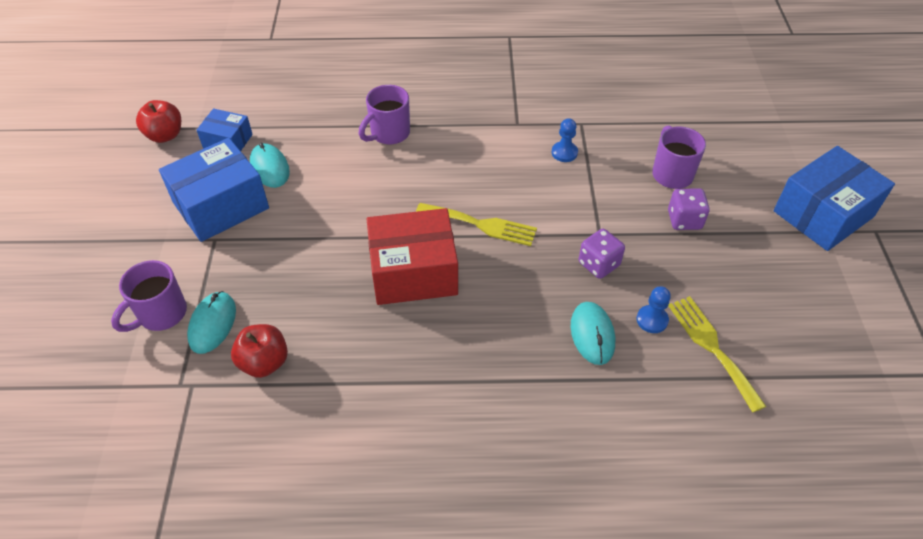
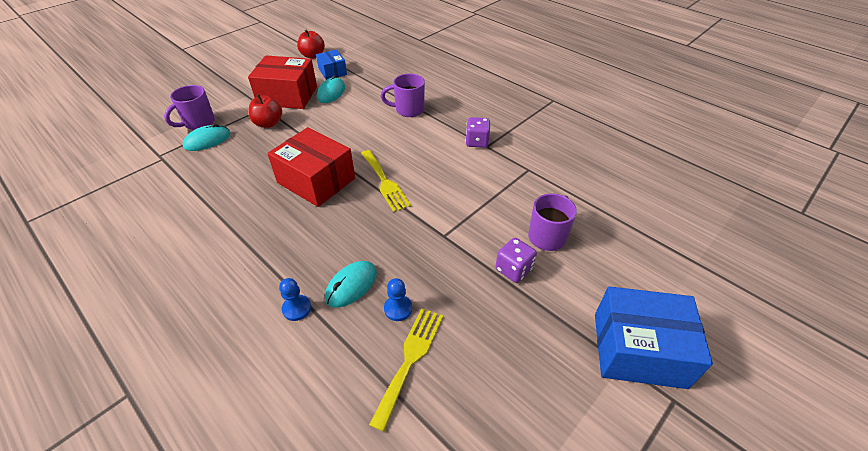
camera: 45 degrees right, 5 degrees down
(161, 314) = (198, 123): purple mug -> purple mug turned 45 degrees counterclockwise
(221, 205) = (287, 96): blue box -> red box
(264, 362) = (197, 171): red apple -> red apple (268, 123)
(564, 153) = (492, 178): blue pawn -> blue pawn (297, 308)
(598, 264) = (416, 251): purple dice -> purple dice (477, 142)

